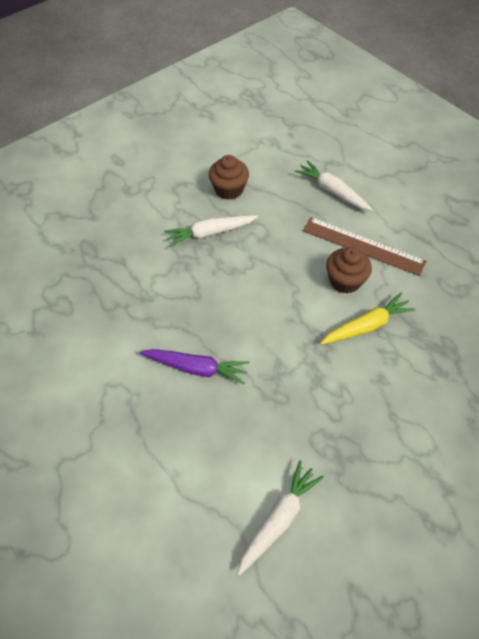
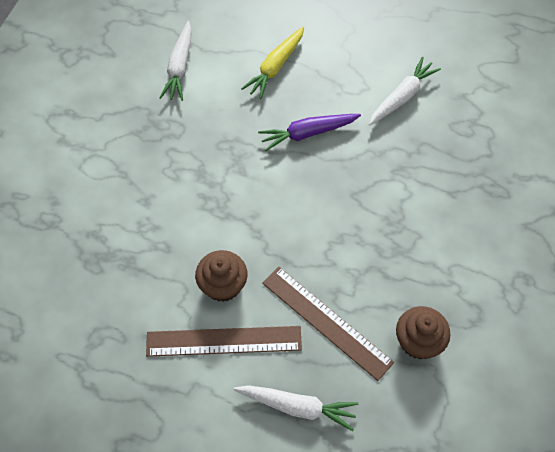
camera: 150 degrees right, 5 degrees up
(210, 233) = (394, 270): white carrot -> white carrot (402, 97)
(282, 225) = (326, 322): none -> brown ruler
(367, 325) = (179, 246): yellow carrot -> yellow carrot (275, 67)

